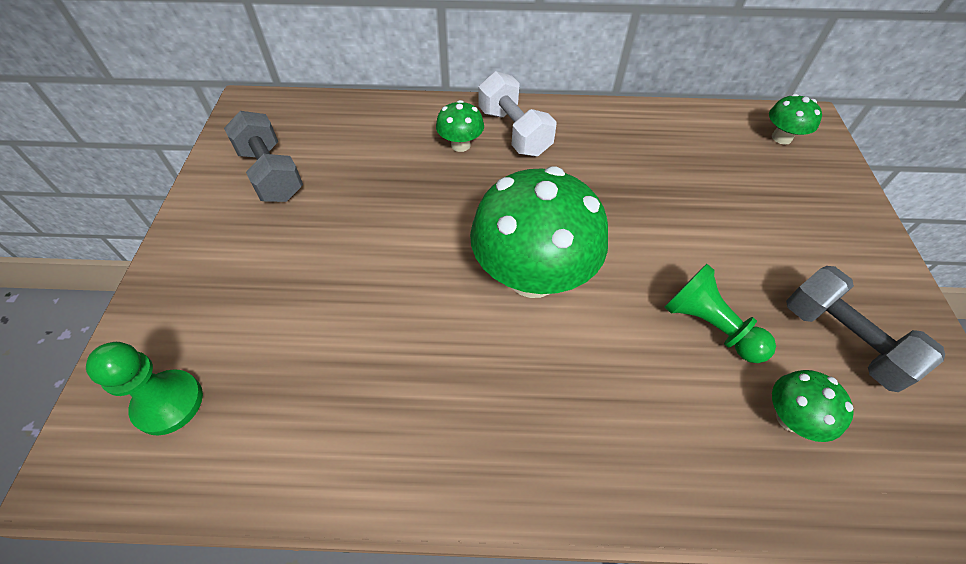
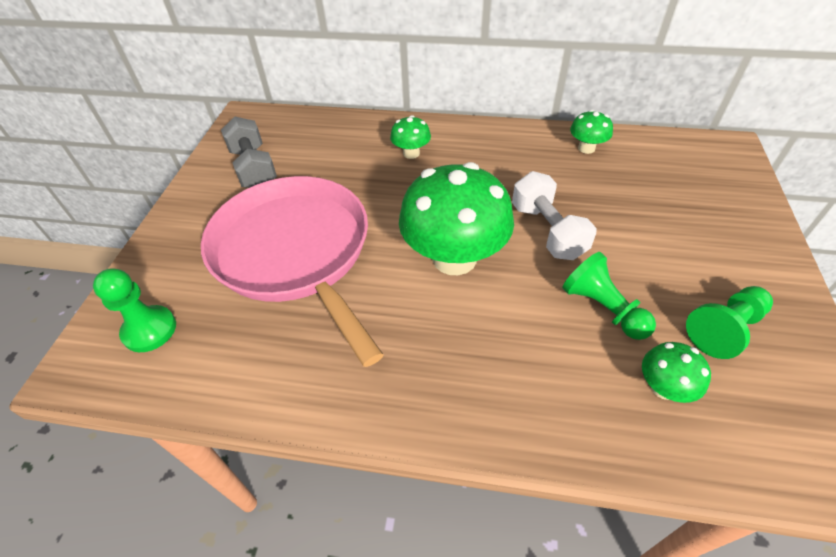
camera: 10 degrees right, 5 degrees down
(340, 283) = (295, 253): none -> pink pan
(514, 132) = (458, 145): white dumbbell -> white dumbbell (547, 231)
(781, 138) = (700, 160): green mushroom -> green mushroom (586, 148)
(841, 340) = (724, 329): grey dumbbell -> green pawn

